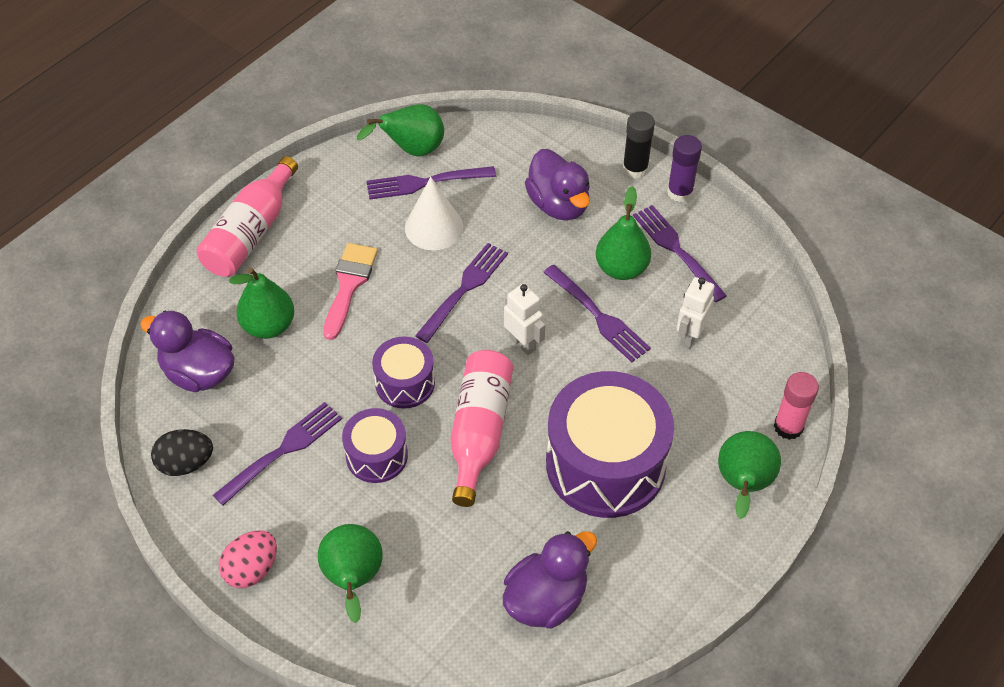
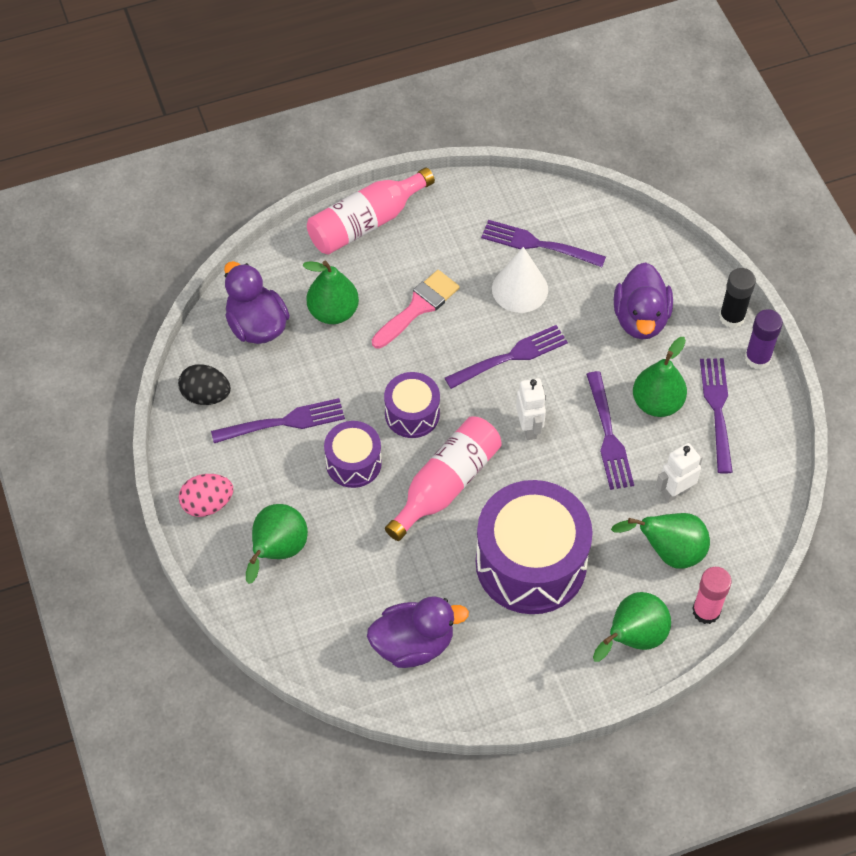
camera: 30 degrees right, 5 degrees up
(412, 150) = (545, 208): green pear -> green pear (669, 552)

